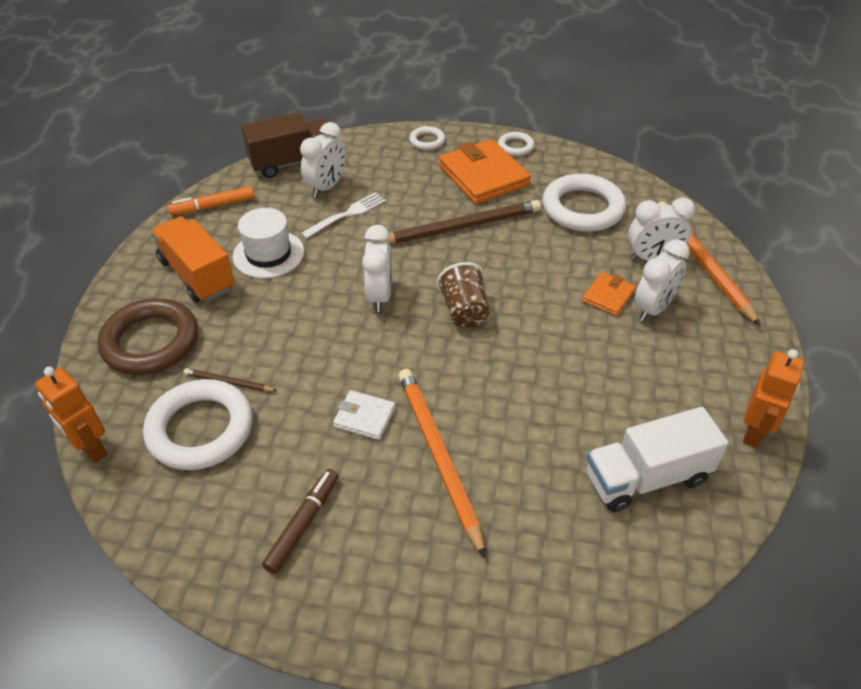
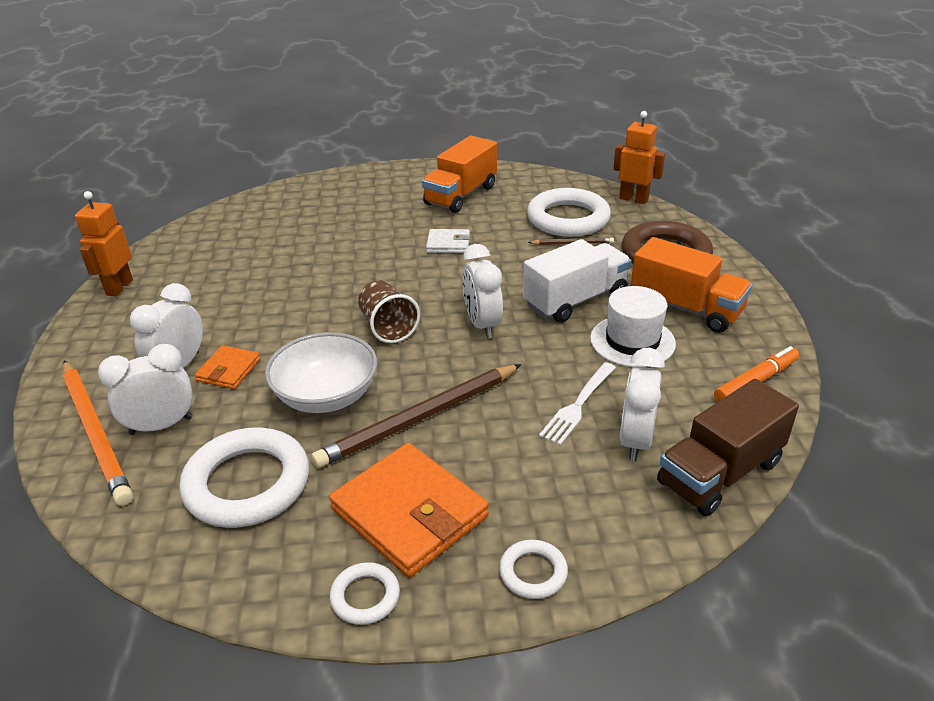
camera: 165 degrees right, 10 degrees down
(303, 524) = (461, 195): brown marker -> orange truck
(438, 456) = (381, 234): orange pencil -> none
(527, 257) = (326, 396): none -> white bowl
(646, 477) = (220, 249): white truck -> white truck (575, 300)

